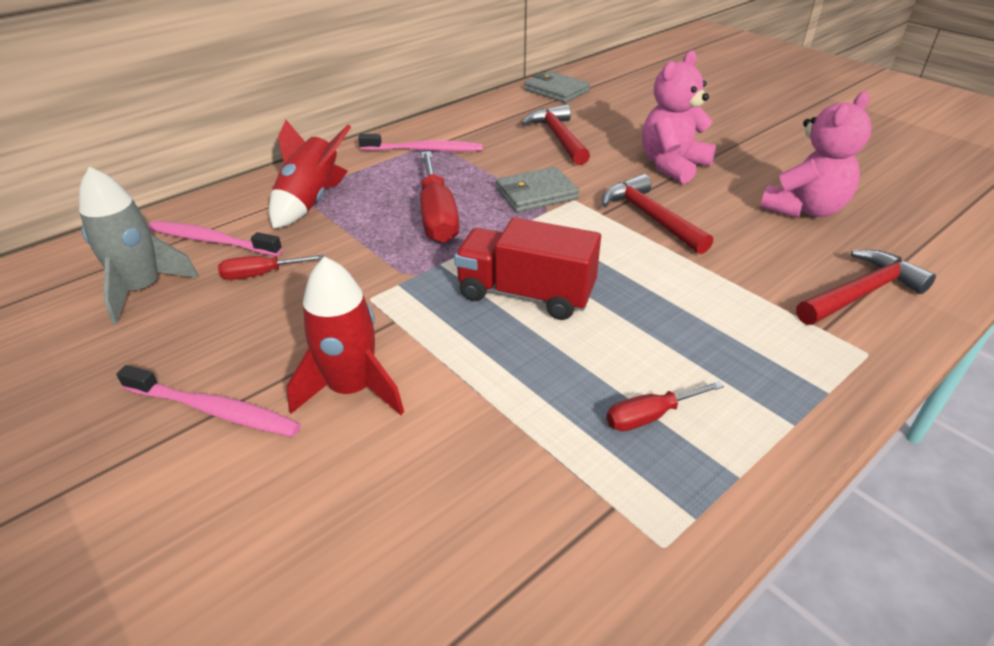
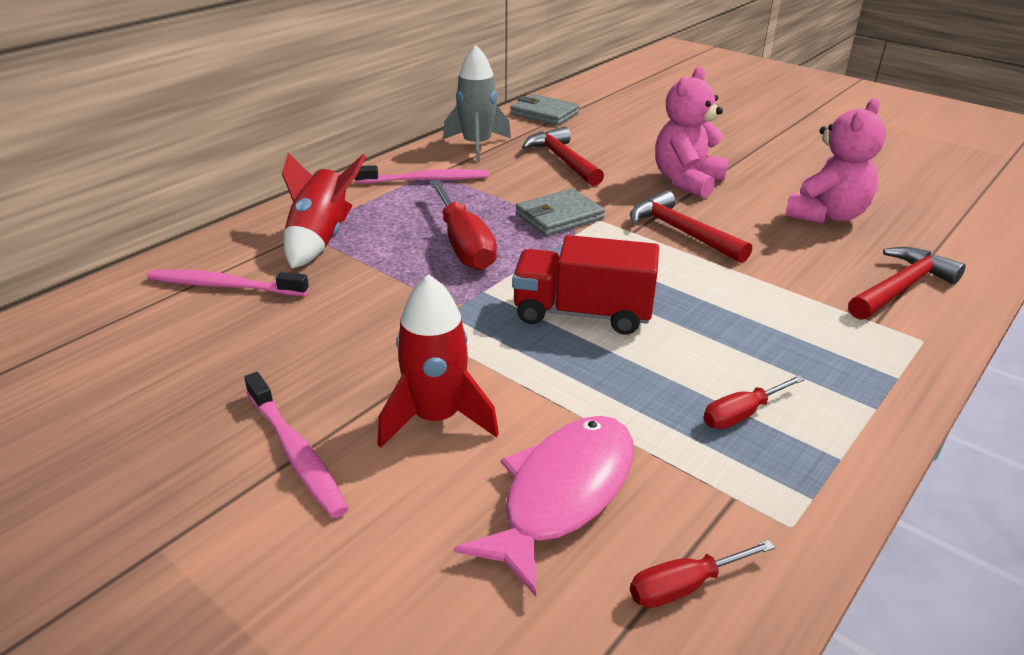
camera: 10 degrees left, 5 degrees down
(143, 289) = (165, 341): grey rocket -> grey rocket (477, 146)
(214, 410) = (296, 452): pink toothbrush -> pink toothbrush turned 45 degrees clockwise
(261, 274) = (294, 315): red screwdriver -> red screwdriver (684, 586)
(443, 483) = (562, 495): none -> pink fish

